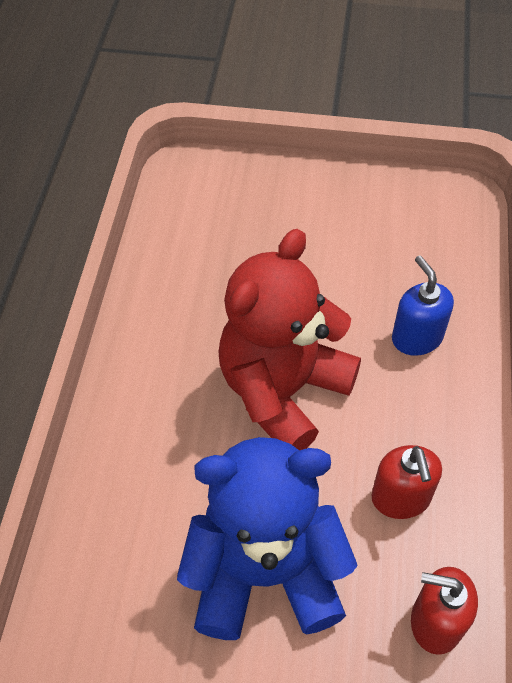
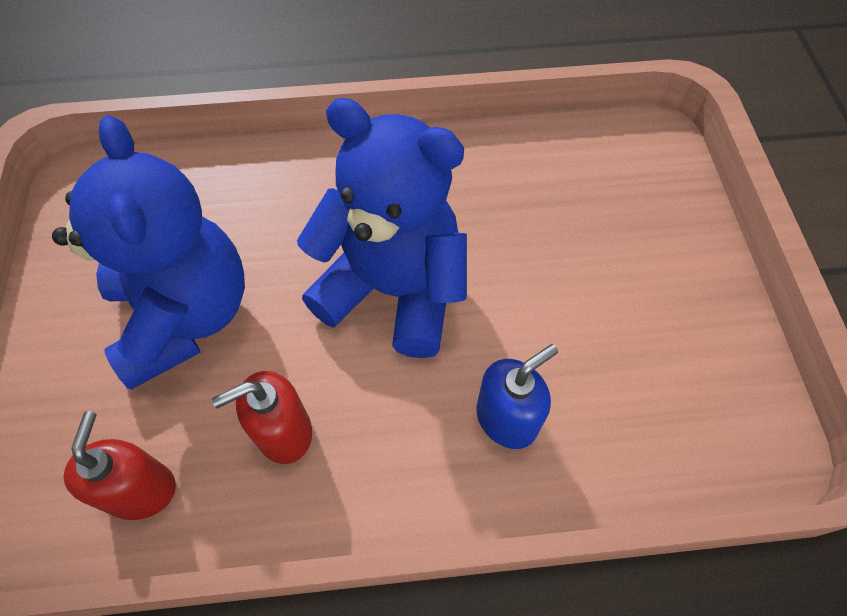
camera: 75 degrees right, 5 degrees up
(283, 391) = (393, 290): red teddy bear -> blue teddy bear

